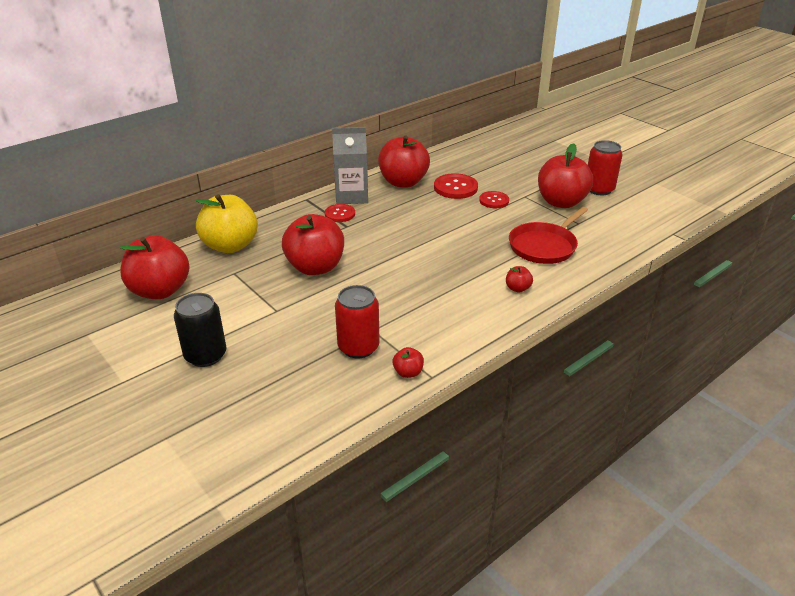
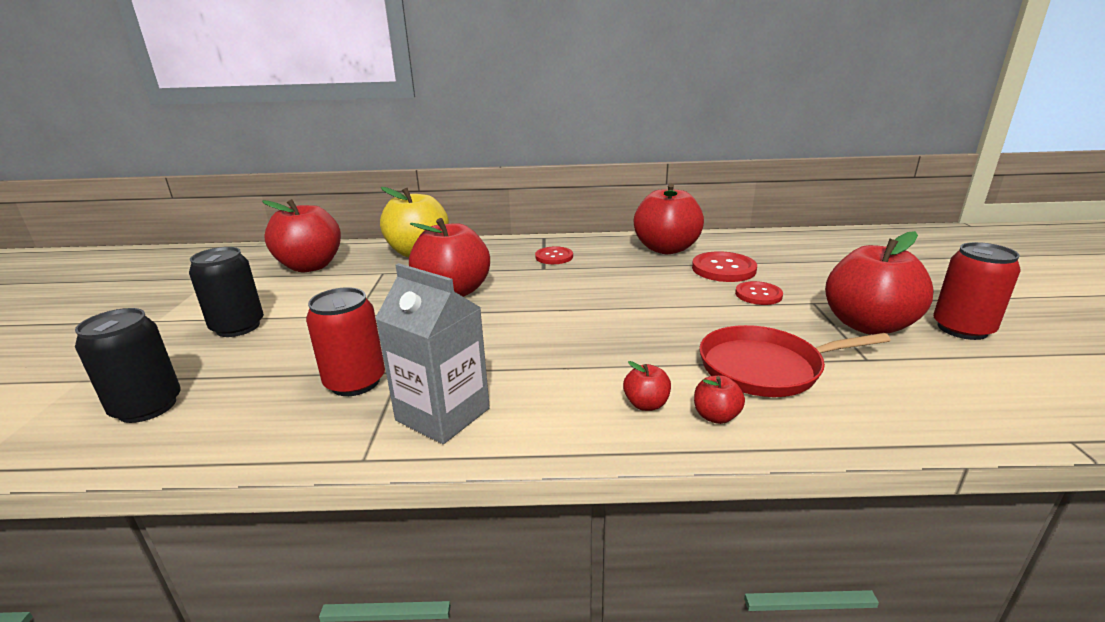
camera: 40 degrees right, 10 degrees down
(257, 422) = (147, 407): none -> black can
(351, 196) = (591, 246): grey carton -> grey carton (443, 414)
(408, 372) = (349, 438): red apple -> red apple (716, 416)

